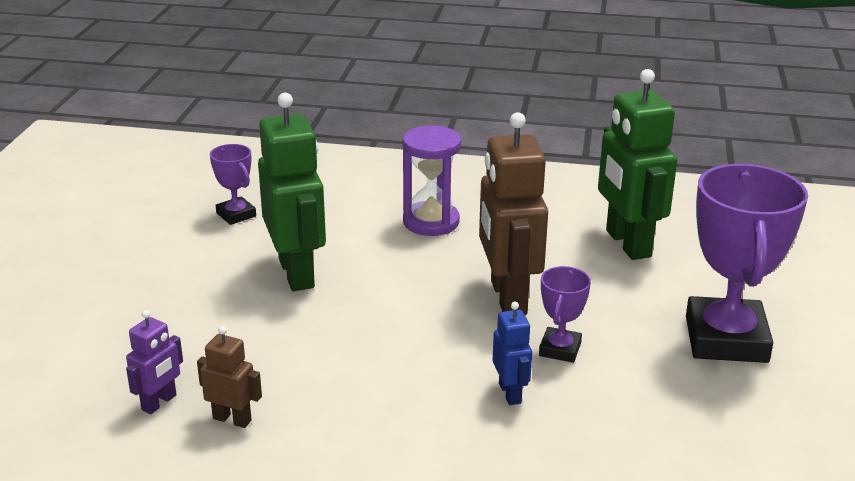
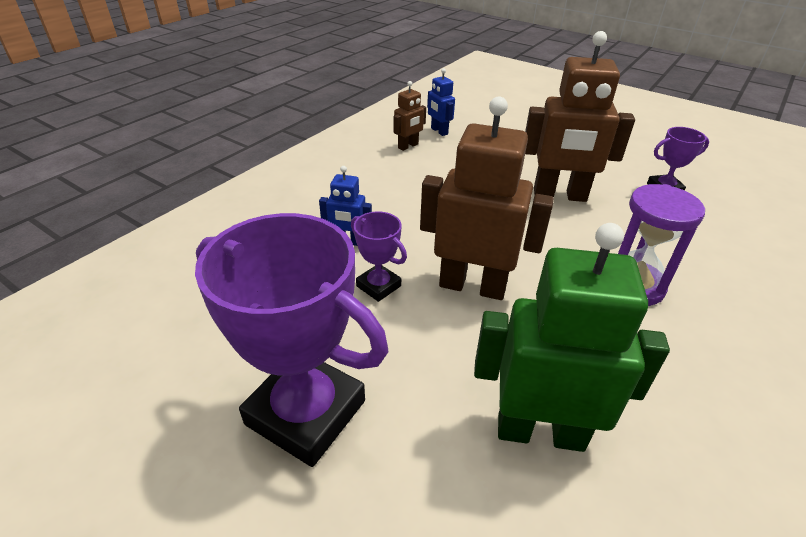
camera: 115 degrees right, 10 degrees up
(159, 403) = (439, 131): purple robot -> blue robot
(297, 273) = (559, 195): green robot -> brown robot

